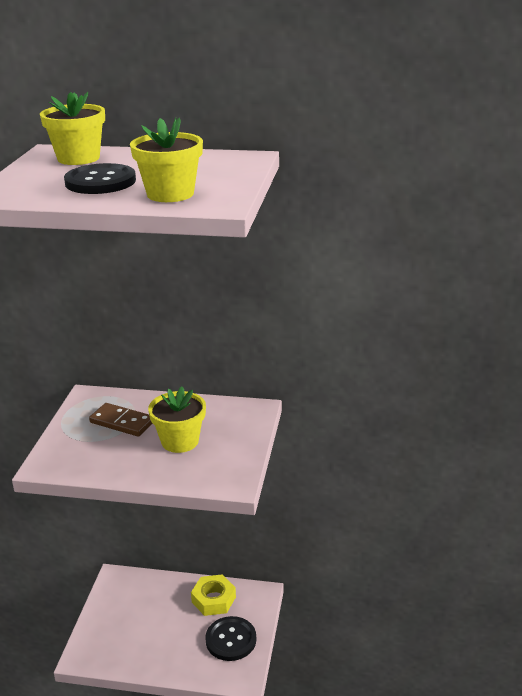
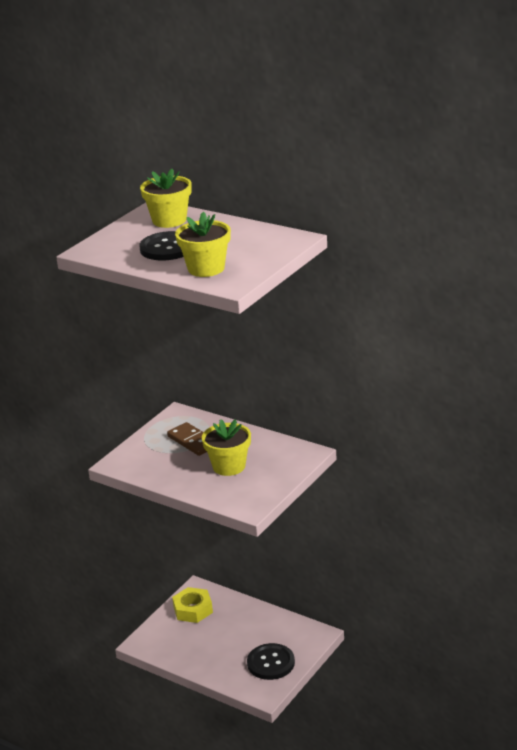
camera: 25 degrees right, 0 degrees up
(213, 599) = (273, 628): yellow nut -> yellow nut (193, 610)

